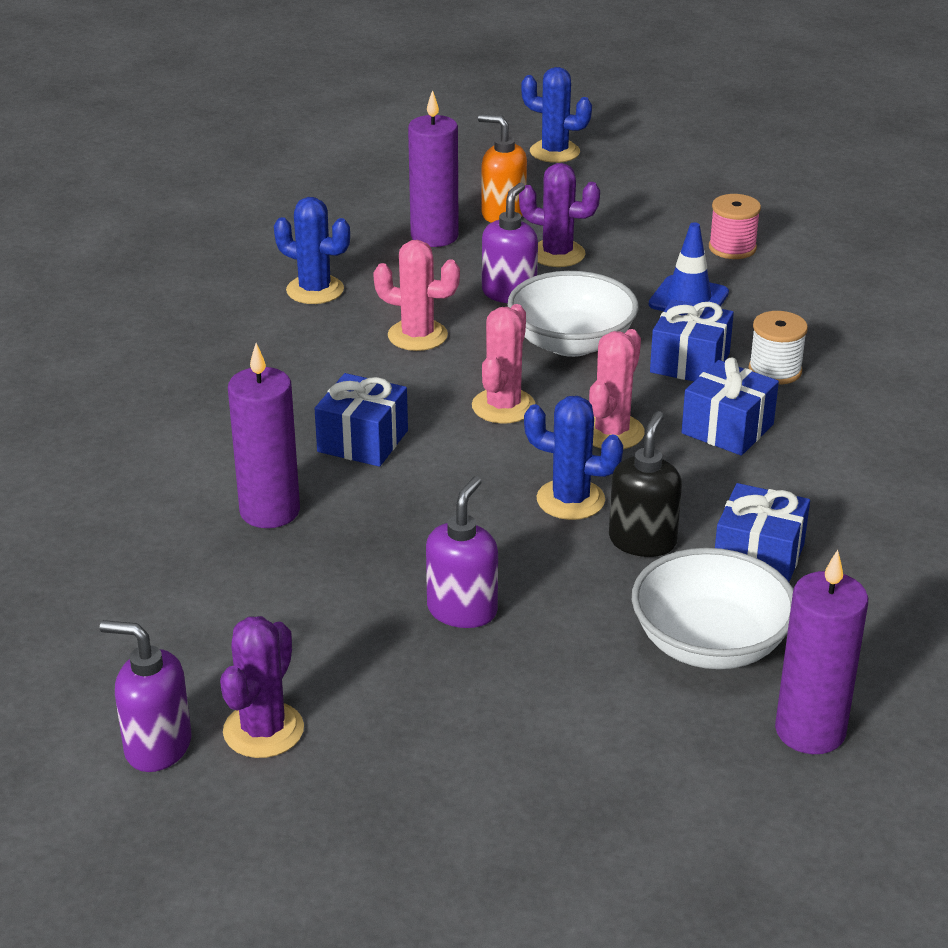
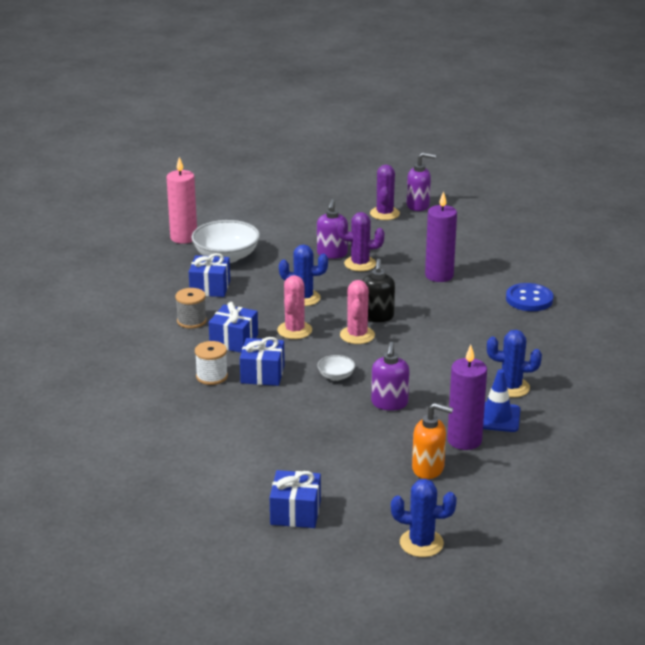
camera: 165 degrees right, 5 degrees down
(145, 430) = (529, 299): none -> blue button
(363, 441) = (418, 309): blue gift -> blue gift (295, 512)
(417, 335) = (428, 367): pink cactus -> none
(557, 254) = (372, 438): purple cactus -> purple cactus (360, 264)
(571, 343) = (336, 376): white bowl -> white bowl, size x0.48
(642, 541) = (264, 287): black soap dispenser -> black soap dispenser (377, 316)
(688, 299) = (273, 417): blue traffic cone -> blue traffic cone (497, 417)
(732, 248) = (252, 463): pink spool -> none
(803, 481) = (191, 321): none -> grey spool
(810, 731) = (184, 238): purple candle -> pink candle

